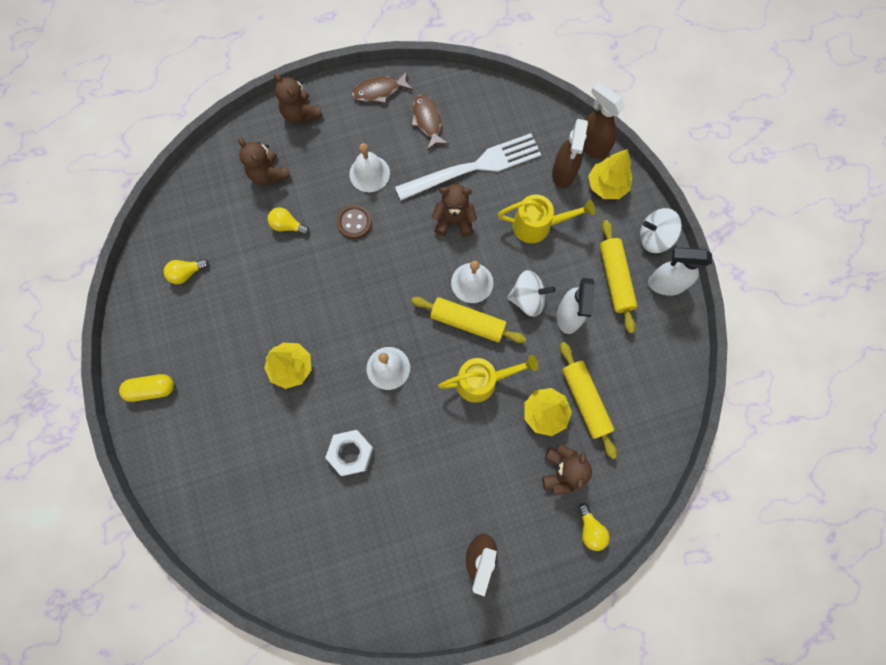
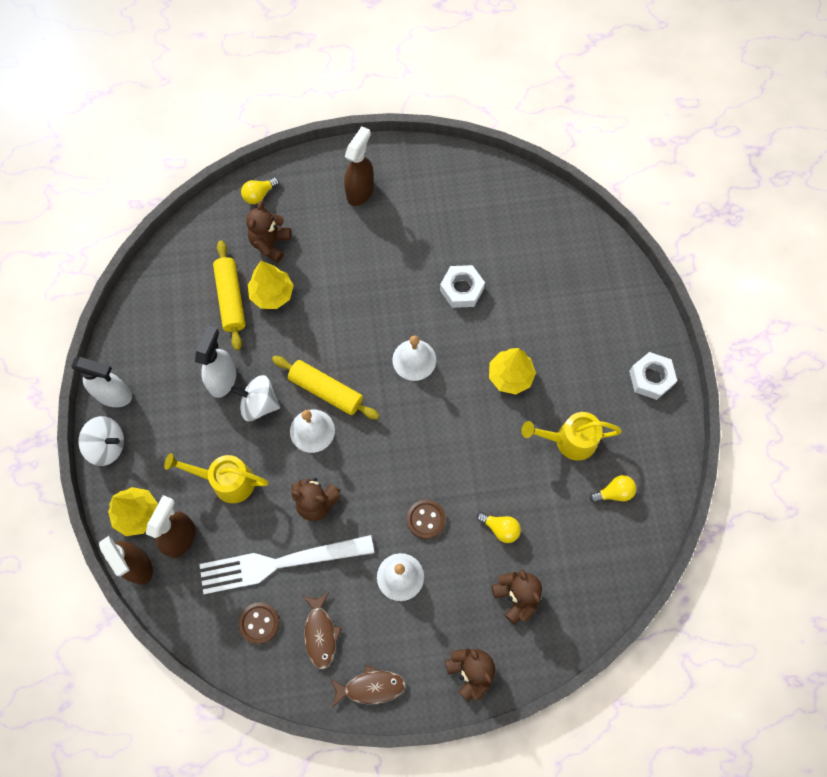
camera: 170 degrees left, 5 degrees down
(151, 389) = (651, 378): yellow capsule -> white nut
(479, 120) = (259, 623): none -> brown button
(482, 381) = (324, 332): yellow watering can -> yellow watering can (569, 440)
(590, 529) = (259, 195): yellow light bulb -> yellow light bulb turned 120 degrees counterclockwise
(615, 279) = (163, 409): yellow rolling pin -> none

